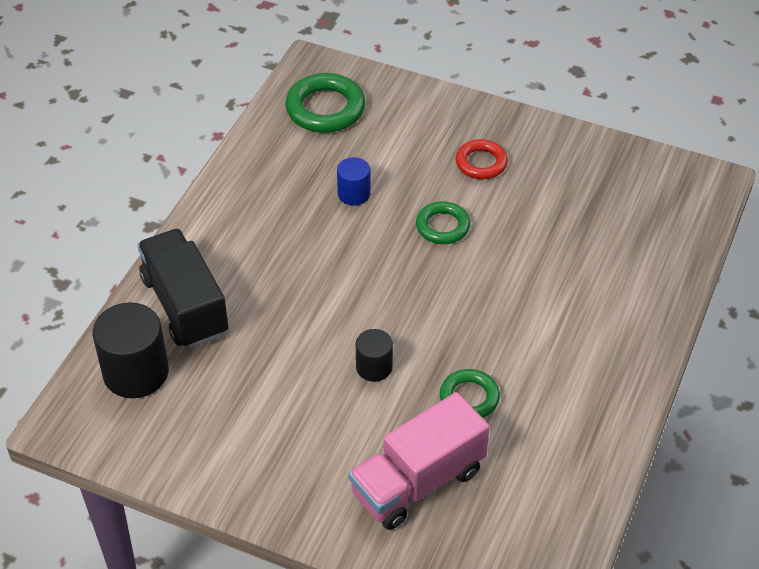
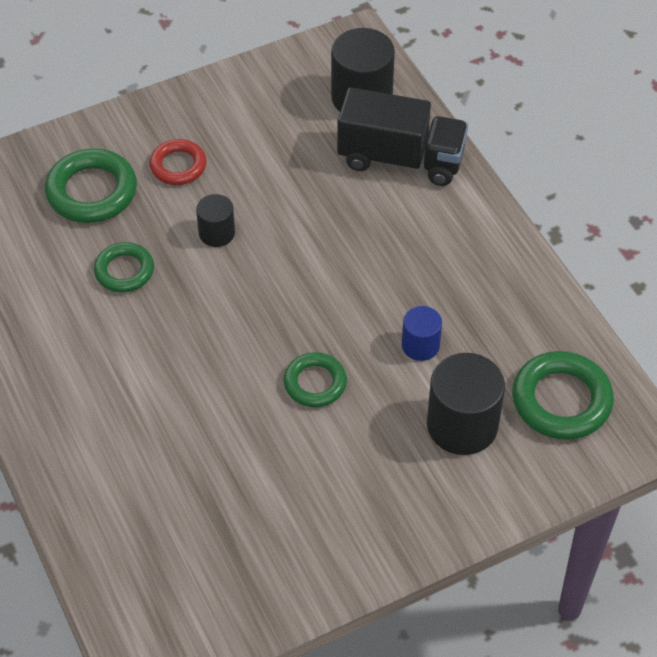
camera: 130 degrees right, 5 degrees up
(394, 141) = (462, 425): none -> black cylinder
(418, 482) = (92, 191): pink truck -> green ring
(481, 163) = (364, 474): red ring -> red ring (178, 166)

